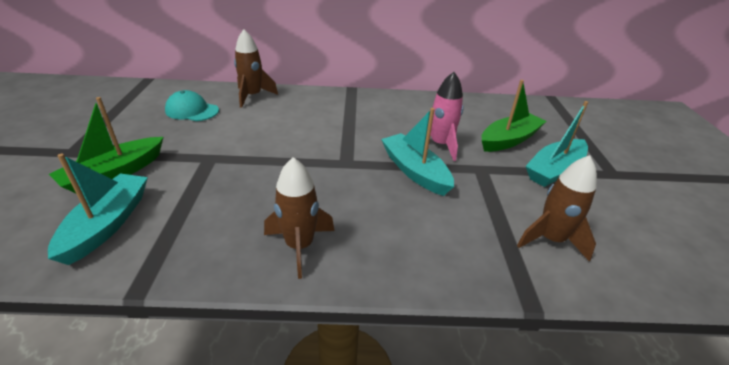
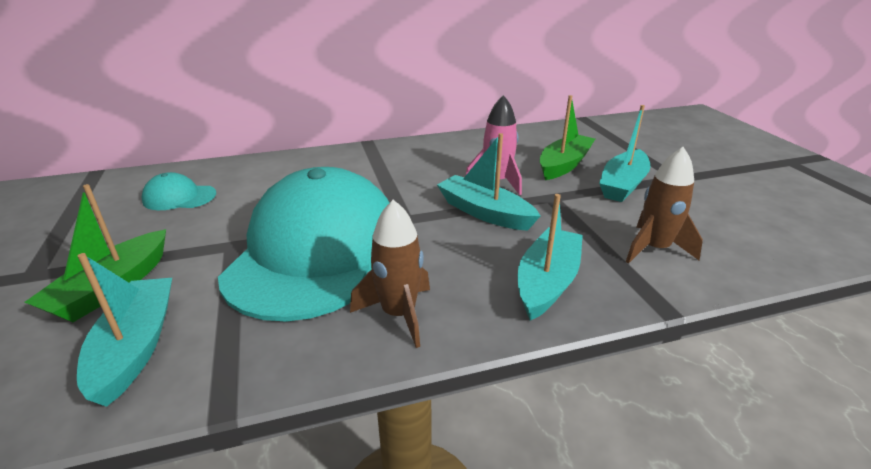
camera: 15 degrees left, 5 degrees down
(253, 96) = (251, 169): brown rocket -> none
(265, 176) = (315, 251): none -> turquoise cap
(435, 248) = (547, 282): none -> turquoise boat

